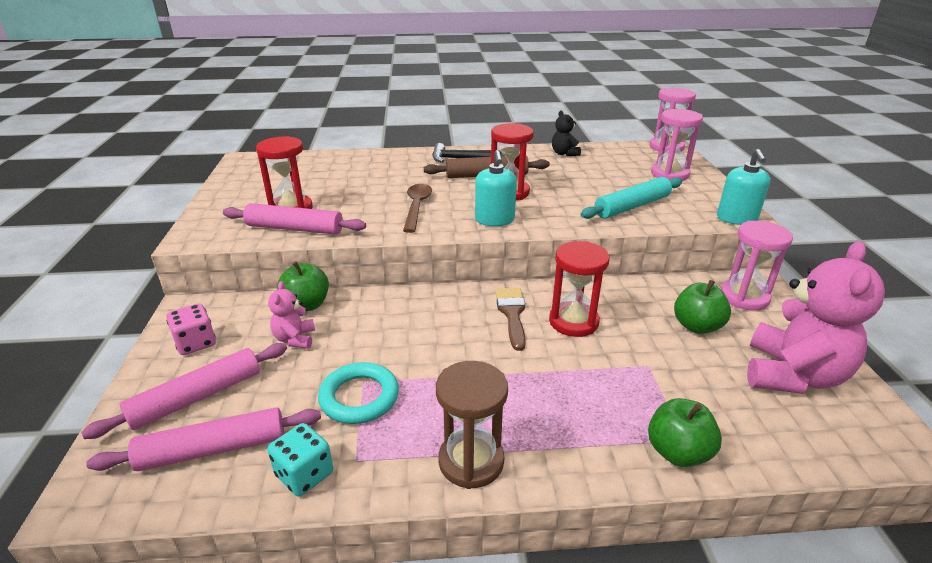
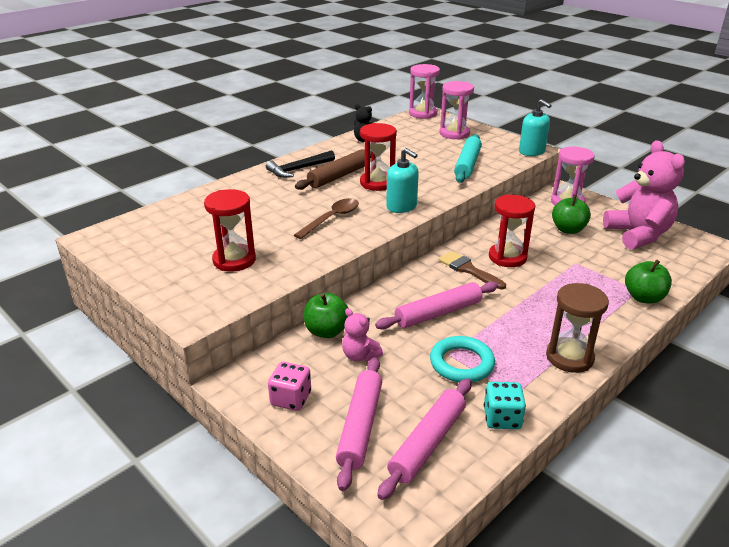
camera: 40 degrees left, 0 degrees up
(295, 228) = (269, 272): pink rolling pin -> pink rolling pin (438, 313)
(417, 207) = (332, 218): brown spoon -> brown spoon turned 75 degrees clockwise

